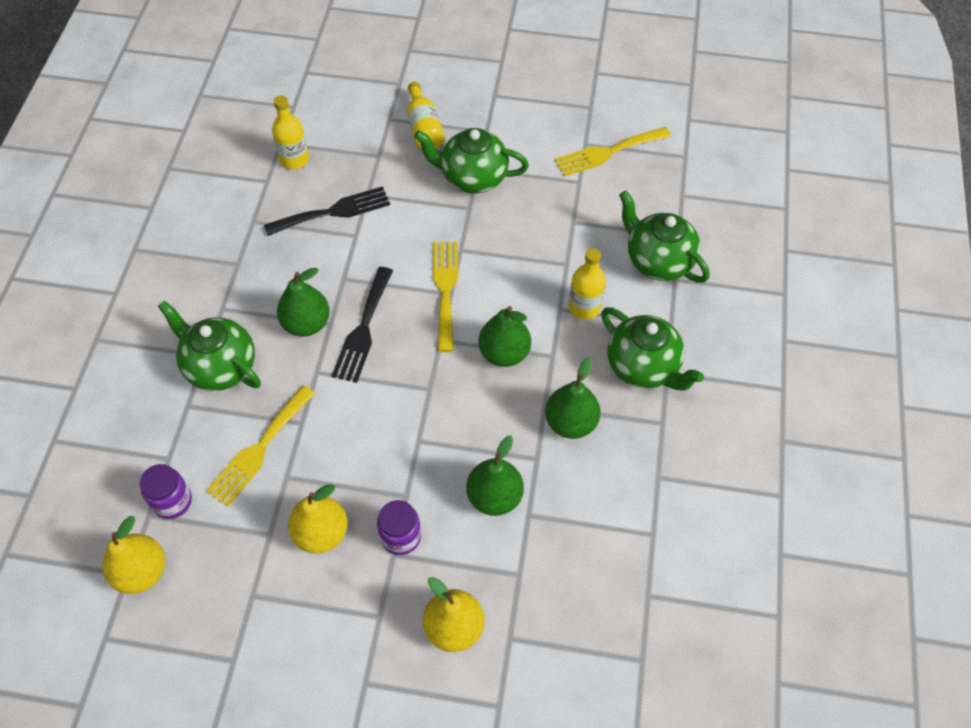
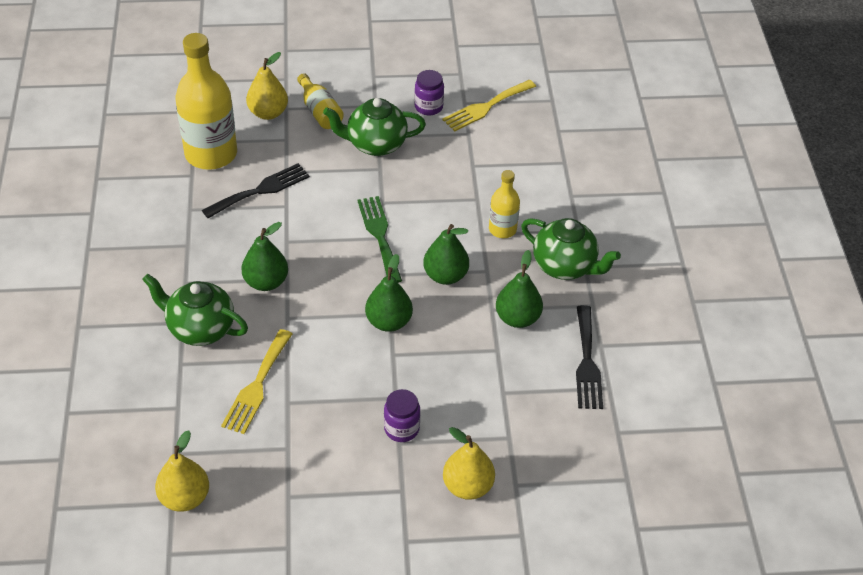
camera: 15 degrees left, 10 degrees down
(172, 501) = (193, 439): purple jar -> purple jar (428, 107)
(294, 159) = (211, 154): yellow bottle -> yellow bottle, size x1.94
(321, 533) = (332, 439): yellow pear -> yellow pear (268, 113)
(363, 329) = (318, 278): black fork -> black fork (587, 362)
(445, 289) = (379, 235): yellow fork -> green fork
(494, 497) = (471, 384): green pear -> green pear (389, 322)
(657, 261) = (553, 184): green teapot -> none

